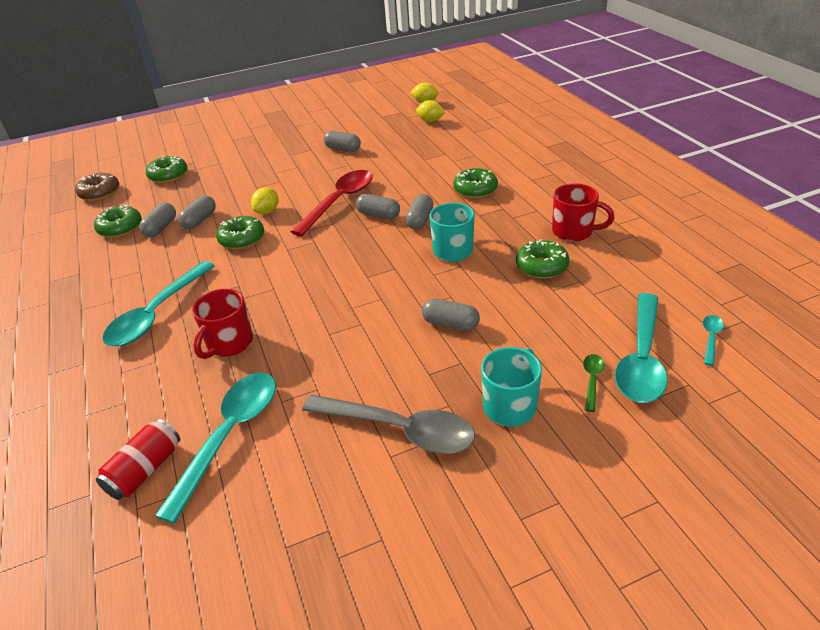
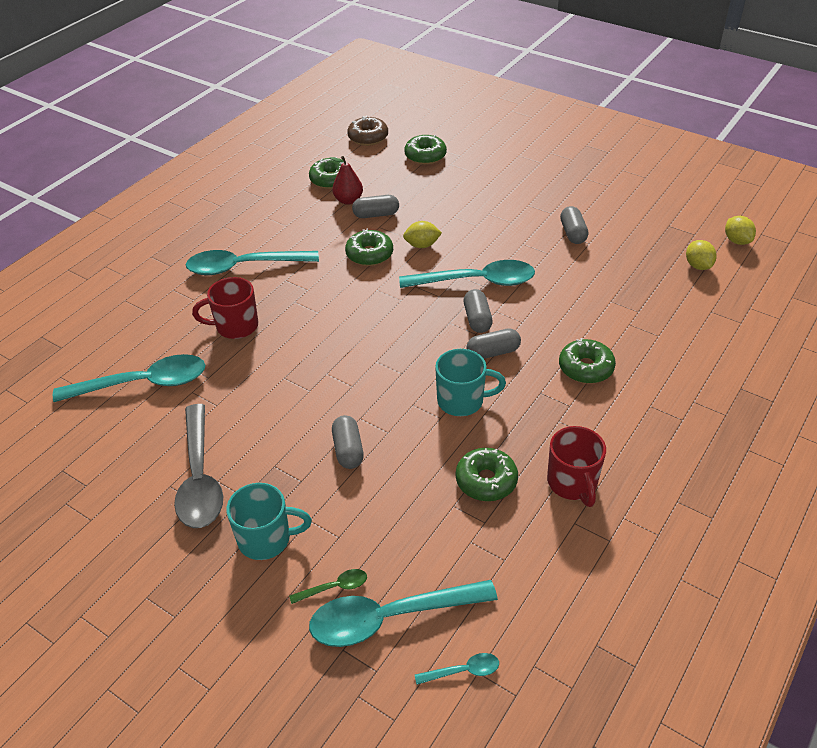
camera: 55 degrees right, 5 degrees up
(145, 470) = (92, 360): red can -> none
(161, 228) = (348, 200): grey capsule -> red pear
(339, 202) = (476, 281): red spoon -> turquoise spoon

